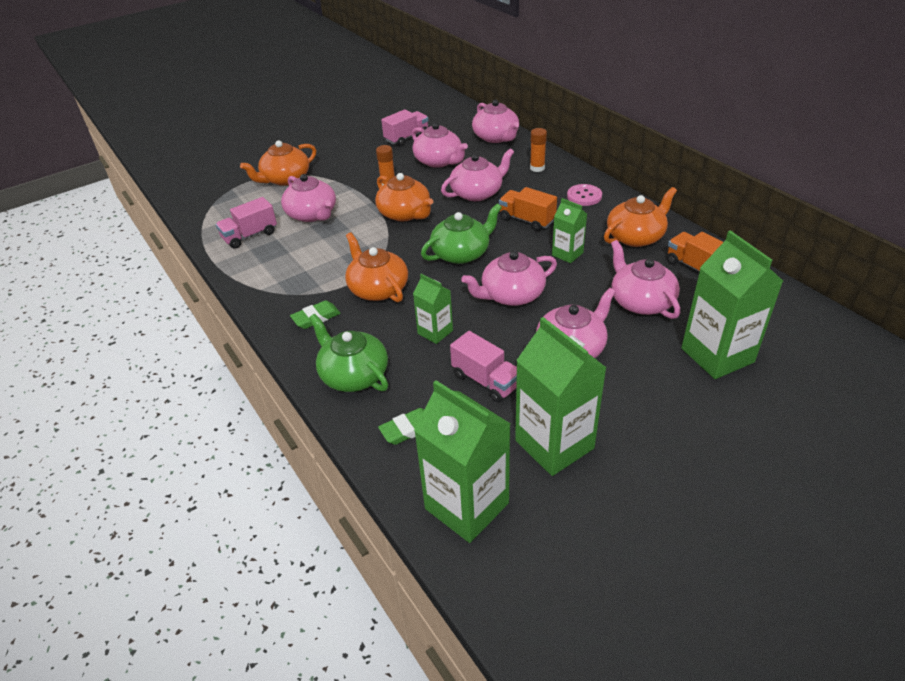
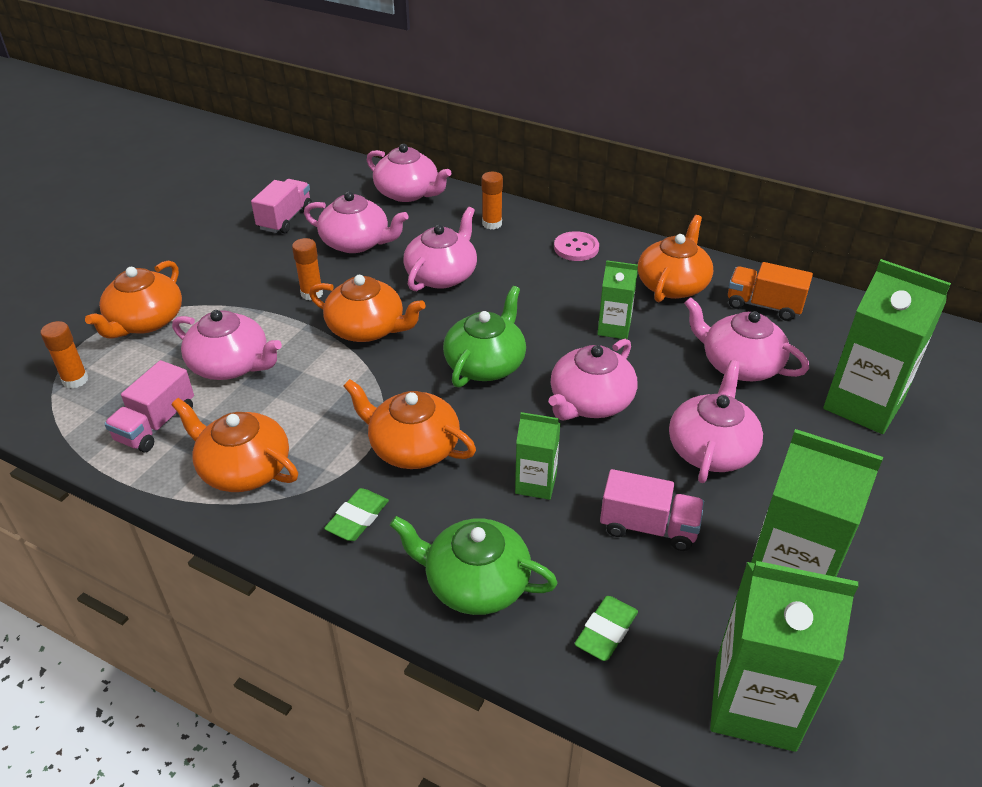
camera: 30 degrees left, 0 degrees up
(228, 201) = (75, 380): none -> orange glue stick
(276, 272) = (244, 469): none -> orange teapot
(527, 220) = (532, 296): orange truck -> none

